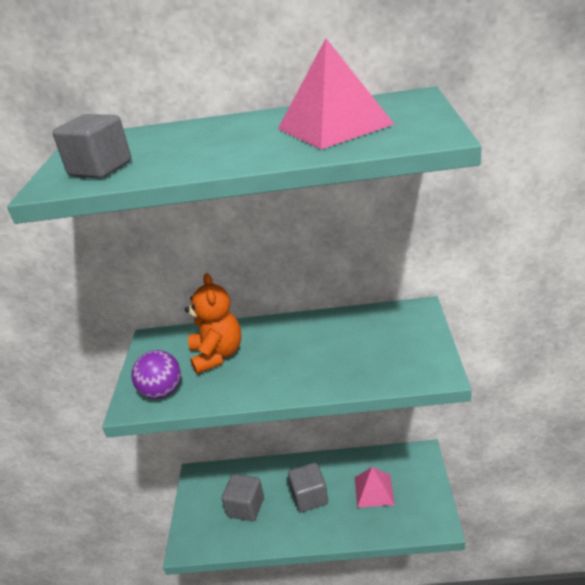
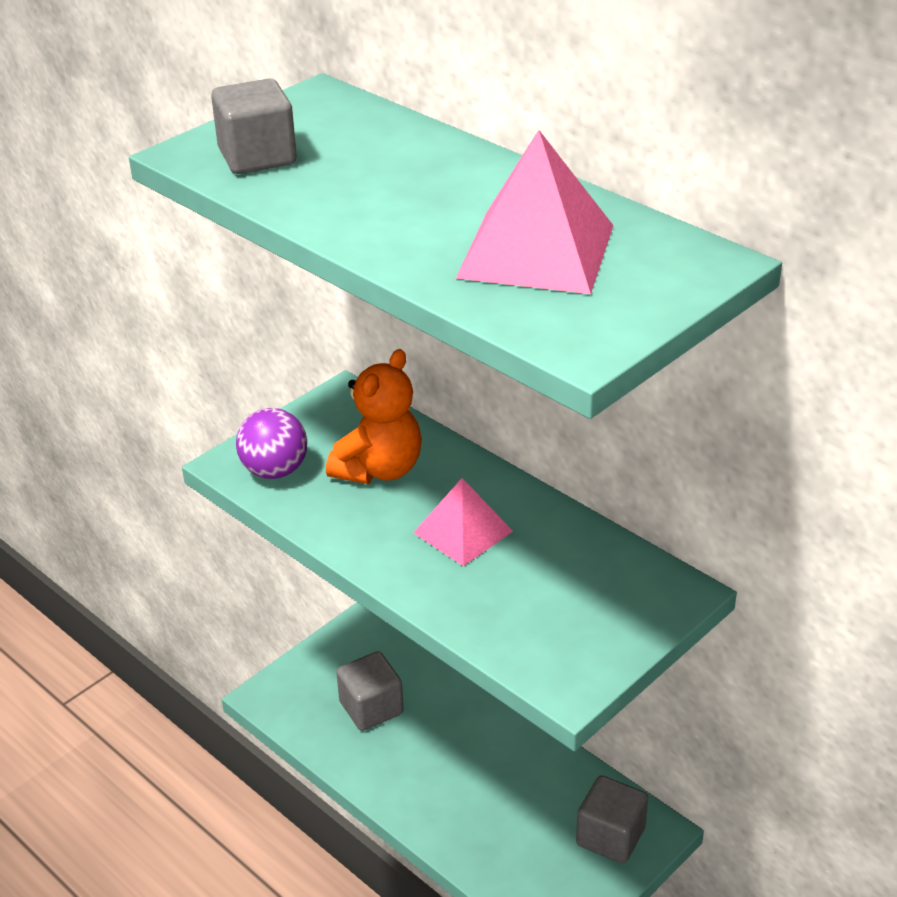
camera: 40 degrees right, 5 degrees up
(309, 497) = (452, 759): grey cube -> grey cube (610, 836)
(374, 490) = (535, 818): pink pyramid -> pink pyramid (463, 532)

